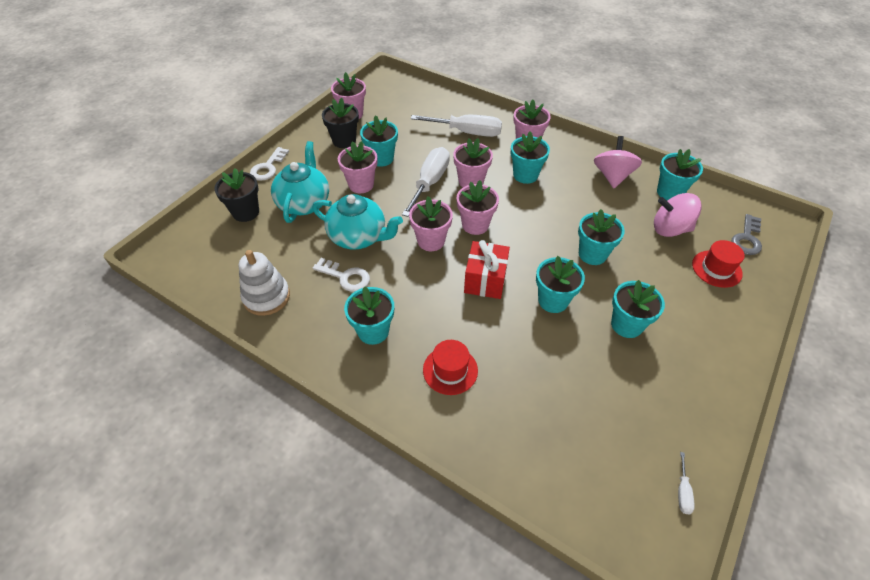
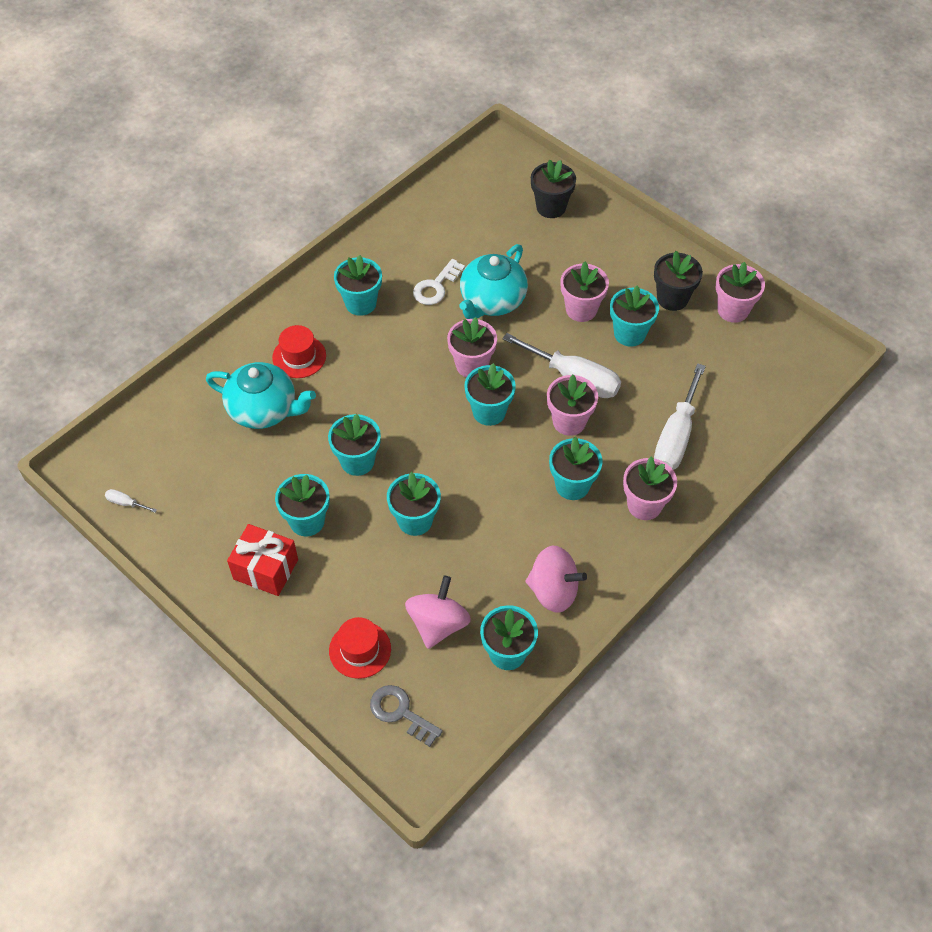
camera: 100 degrees right, 5 degrees up
(266, 297) = (424, 225): white stacking toy -> none
(268, 167) = (627, 225): white key -> none
(304, 203) = (557, 256): turquoise teapot -> turquoise teapot (264, 410)
(475, 225) = (489, 412): pink flower pot -> turquoise flower pot
(485, 280) = (402, 405): red gift -> red gift (265, 569)

